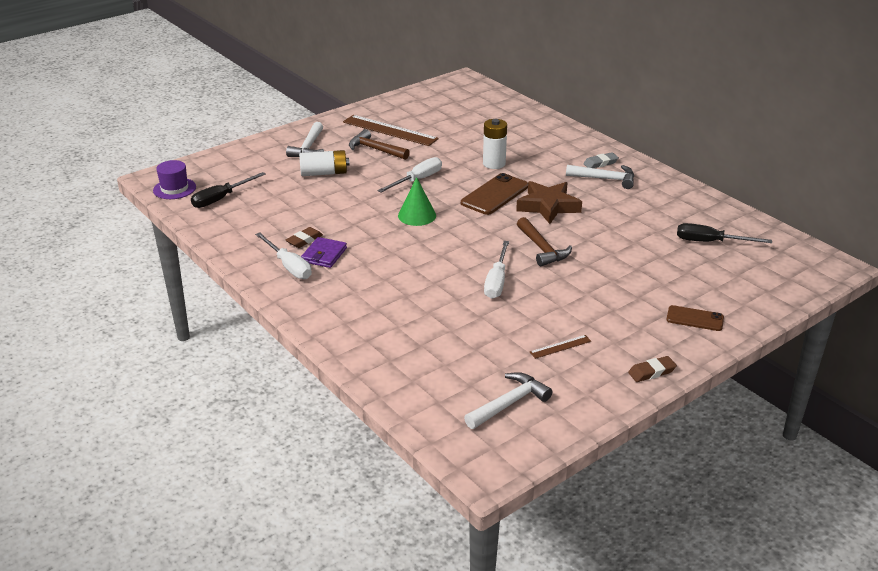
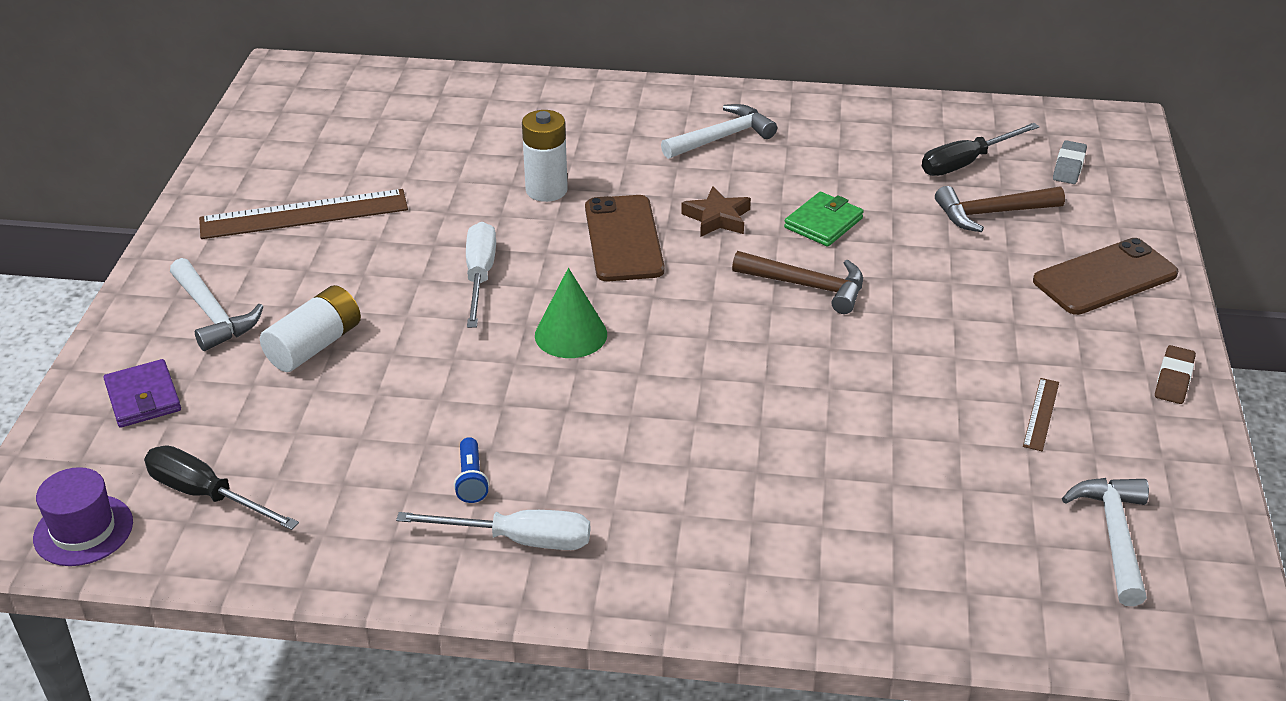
camera: 45 degrees left, 5 degrees up
(221, 198) = (207, 495): black screwdriver -> black screwdriver turned 120 degrees clockwise
(304, 240) = (471, 480): brown eraser -> blue flashlight
(324, 255) = (541, 485): purple wallet -> purple wallet (143, 397)
(375, 149) = (333, 260): brown hammer -> brown hammer (991, 213)
(496, 281) = (830, 370): white screwdriver -> none
(548, 206) = (717, 218): brown star -> brown star, size x0.62
(593, 231) = (823, 223): none -> green wallet
(600, 163) = (680, 117): grey eraser -> grey eraser (1068, 166)
(695, 319) = (1105, 277): brown phone -> brown phone, size x1.63

